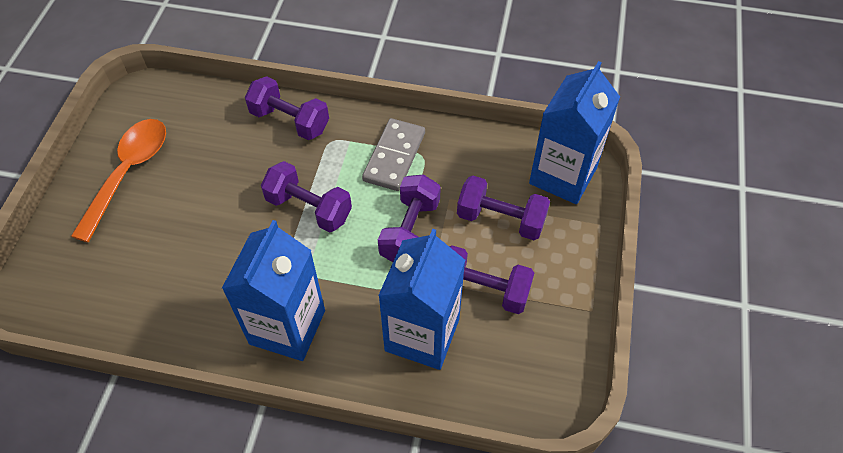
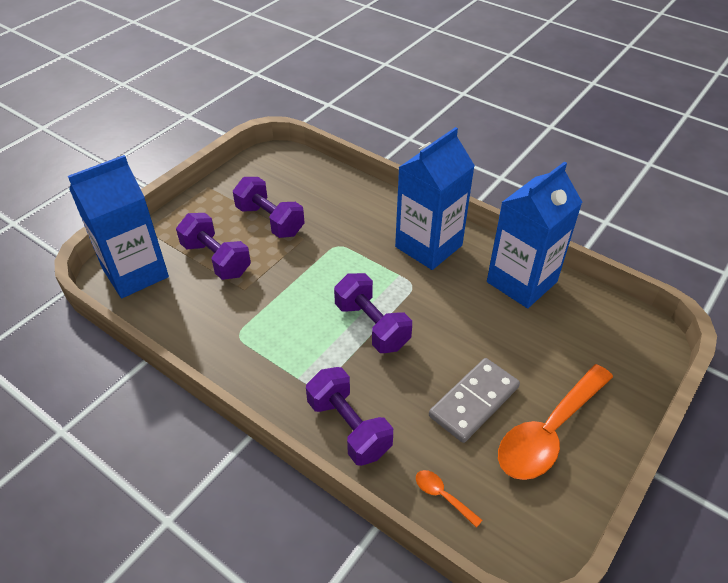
camera: 155 degrees left, 10 degrees down
(203, 103) = (442, 496): none -> orange spoon
(394, 157) = (265, 344): grey domino -> grey domino (474, 402)
(410, 230) = (295, 277): purple dumbbell -> none
(422, 335) = (332, 211): blue carton -> blue carton (521, 282)

